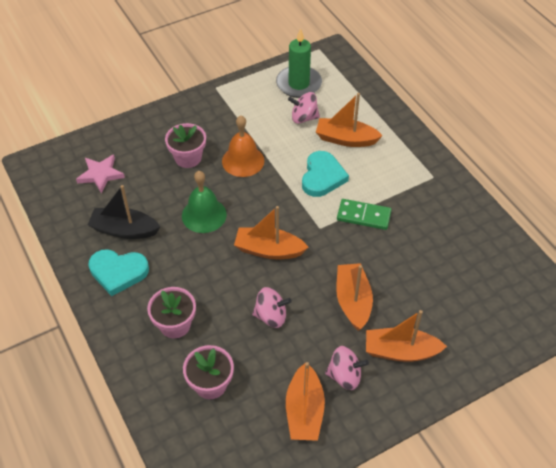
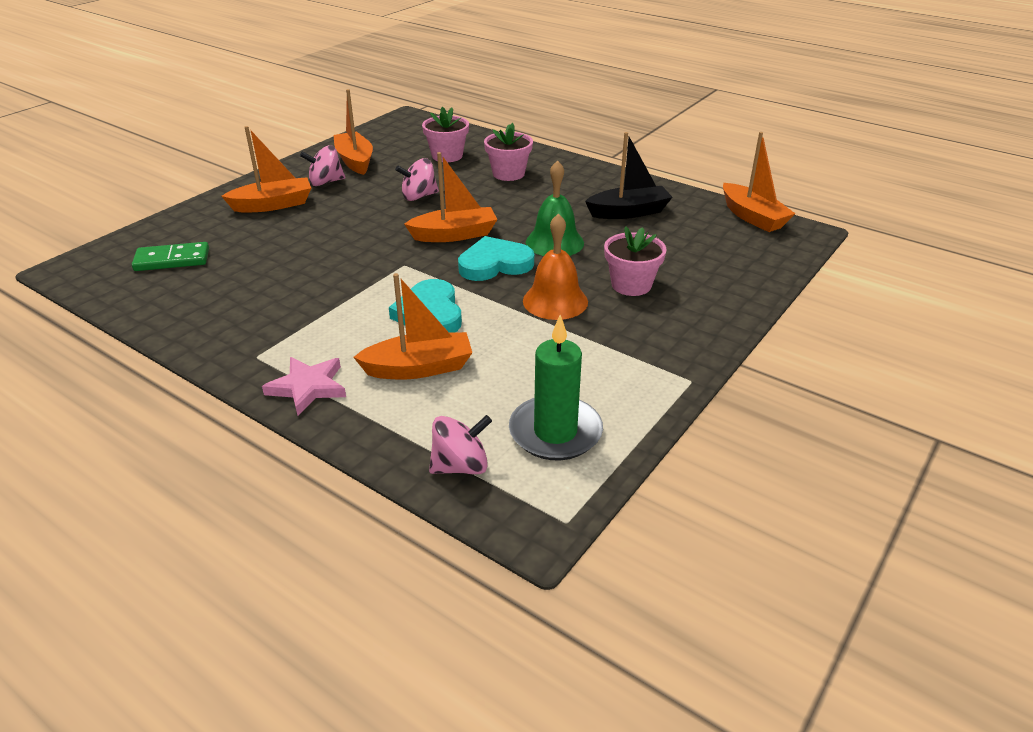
camera: 155 degrees right, 15 degrees down
(101, 174) = (715, 243): pink star -> pink star (308, 387)
(118, 272) = (598, 187): turquoise heart -> turquoise heart (494, 264)
(304, 118) = (507, 379): pink spinning top -> pink spinning top (460, 466)
(353, 301) = (336, 222): orange boat -> orange boat (752, 217)
(363, 216) = (351, 289): green domino -> green domino (172, 260)

